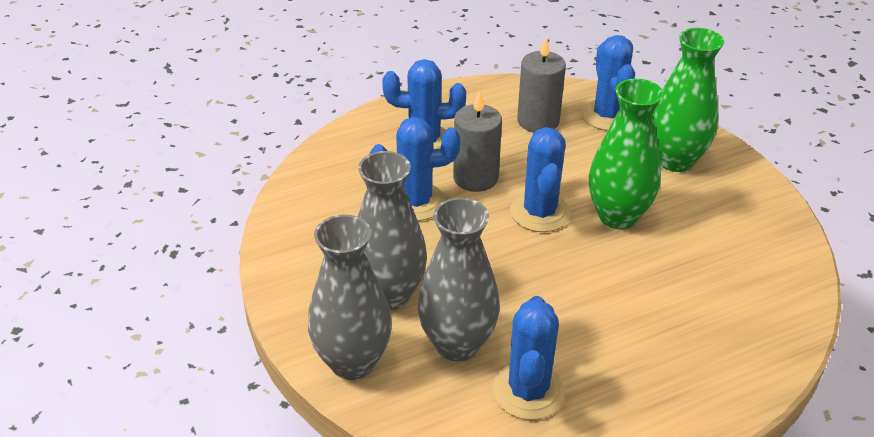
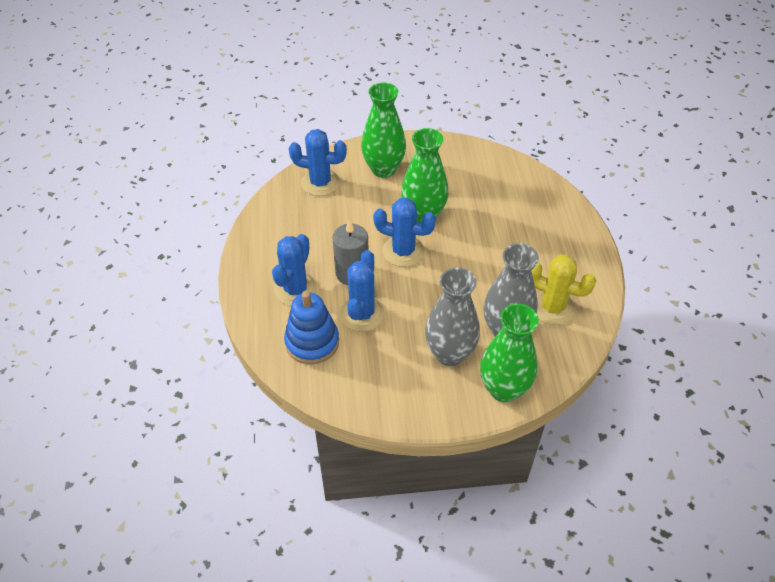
camera: 70 degrees left, 10 degrees up
(353, 362) = (503, 389): grey vase -> green vase
(354, 173) = (312, 342): none -> blue stacking toy
(528, 391) = (552, 307): blue cactus -> yellow cactus
(538, 121) = (306, 219): grey candle -> none

